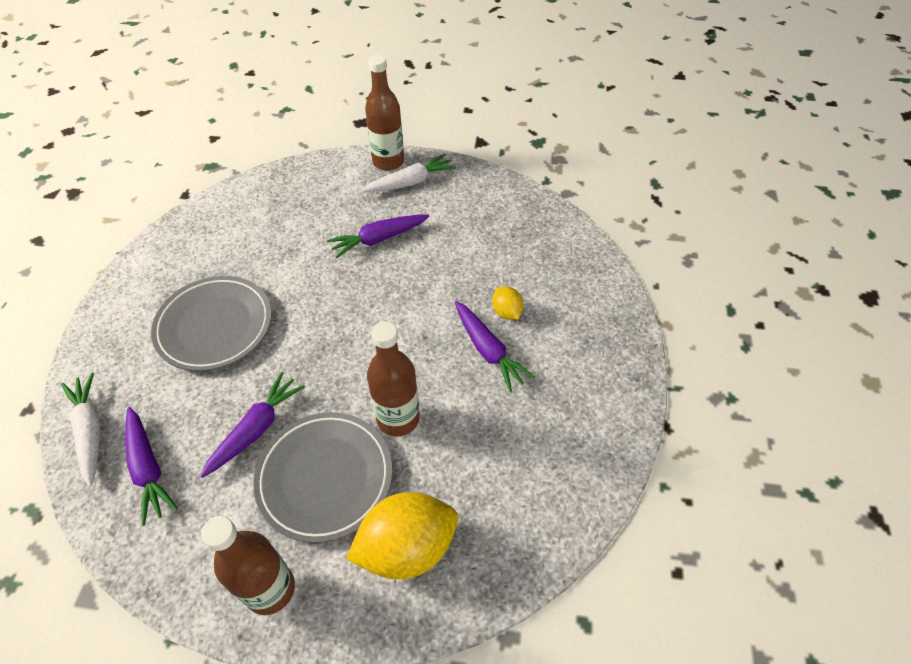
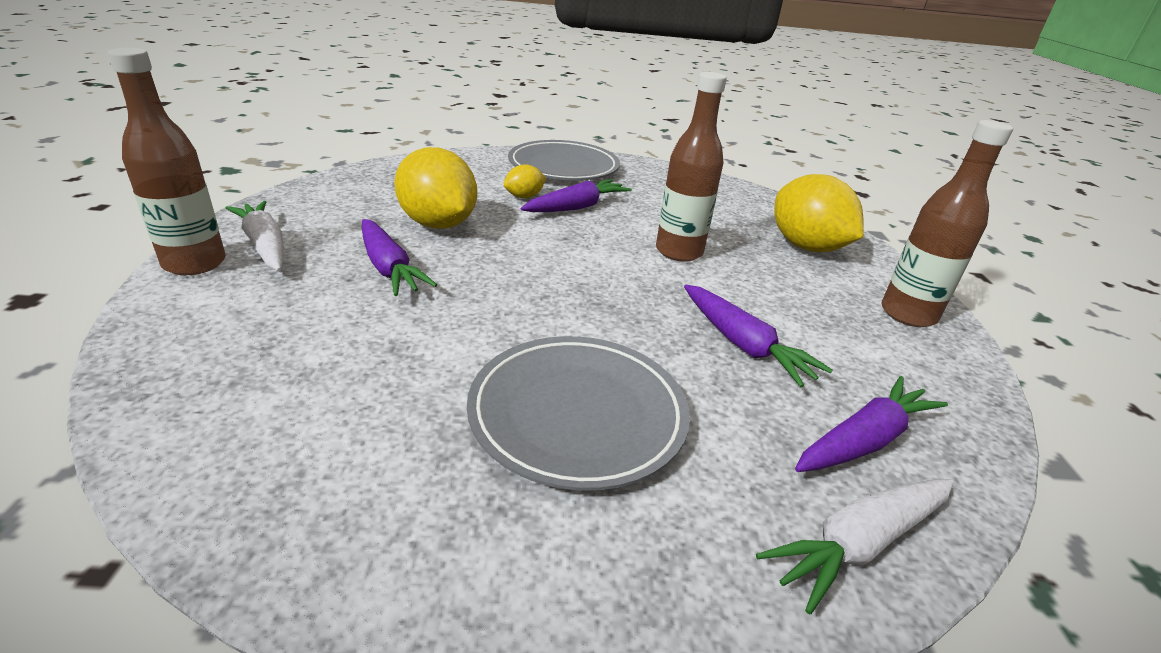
camera: 100 degrees left, 20 degrees down
(256, 429) = (743, 344): purple carrot -> purple carrot turned 150 degrees counterclockwise
(325, 477) = (772, 290): grey plate -> grey plate (563, 167)
(445, 258) = (438, 224): none -> yellow lemon

